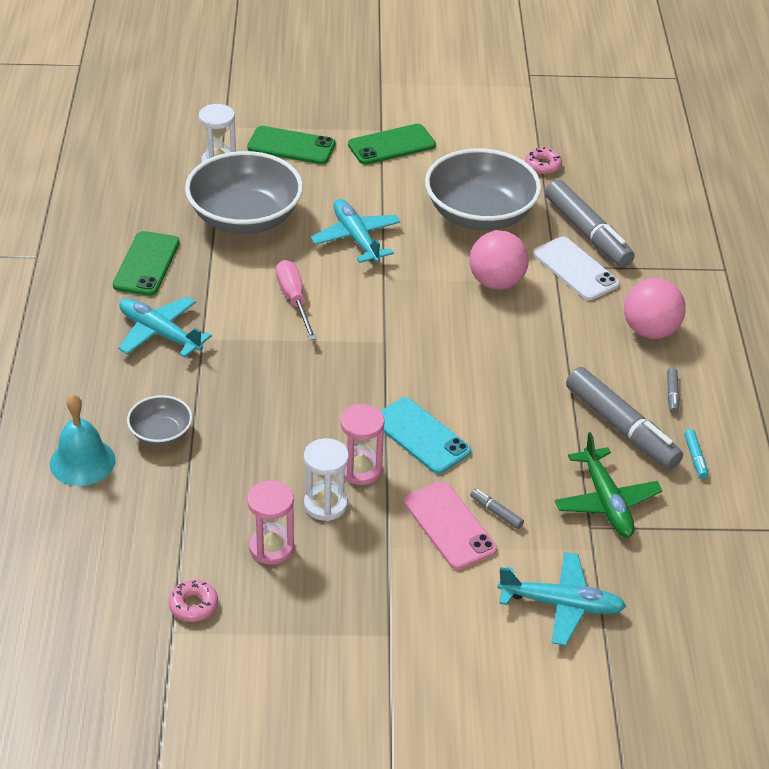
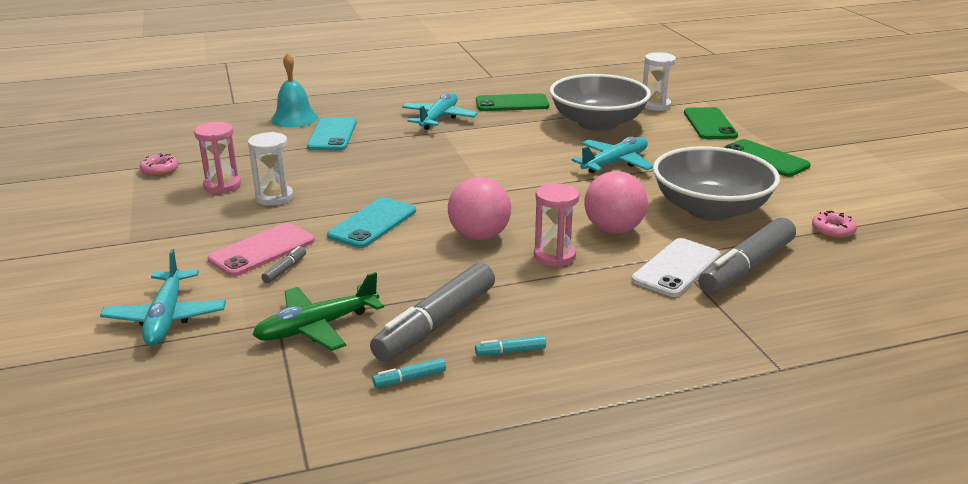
camera: 75 degrees right, 15 degrees down
(161, 433) = (332, 135): grey bowl -> turquoise phone
(294, 300) = (512, 153): pink screwdriver -> none
(360, 469) = (320, 205): pink hourglass -> pink hourglass (554, 256)
(650, 331) = (611, 325): pink ball -> pink ball (479, 236)
(672, 394) = (510, 351): grey marker -> turquoise marker

